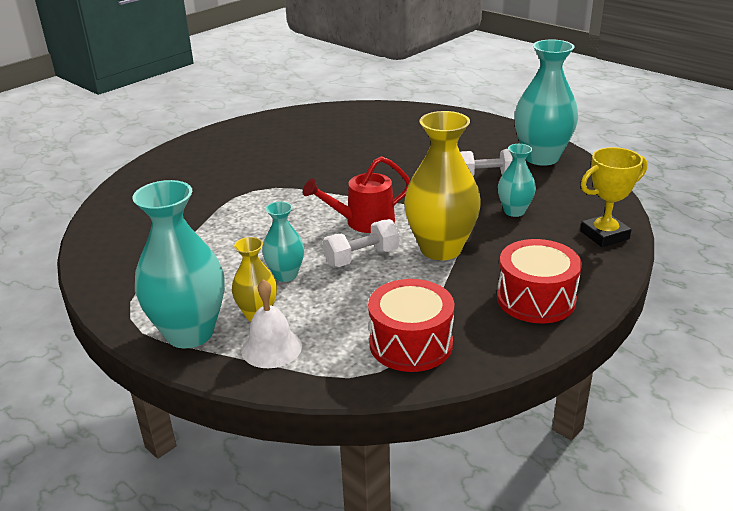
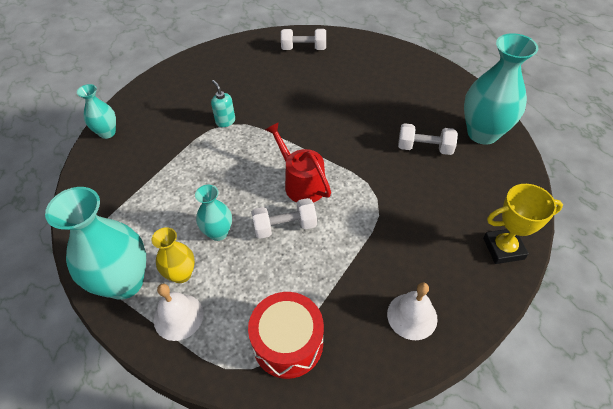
camera: 15 degrees right, 20 degrees up
(249, 188) = (225, 121): none -> turquoise soap dispenser
(313, 121) = (303, 48): none -> white dumbbell
(363, 222) = (301, 183): red watering can -> red watering can turned 60 degrees clockwise
(440, 249) = (353, 232): yellow vase -> none
(514, 211) = (433, 198): turquoise vase -> turquoise vase (107, 133)
(536, 299) = (412, 316): red drum -> white bell

